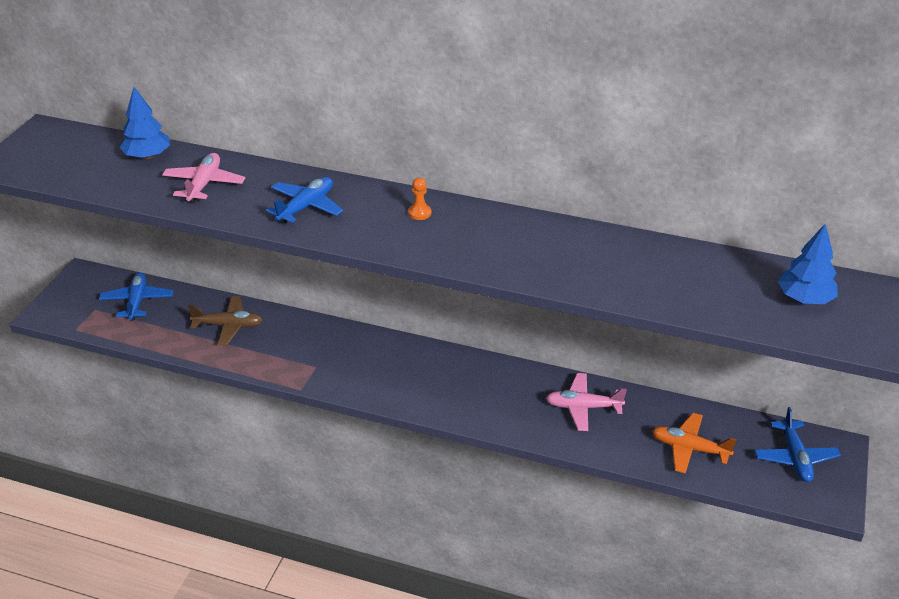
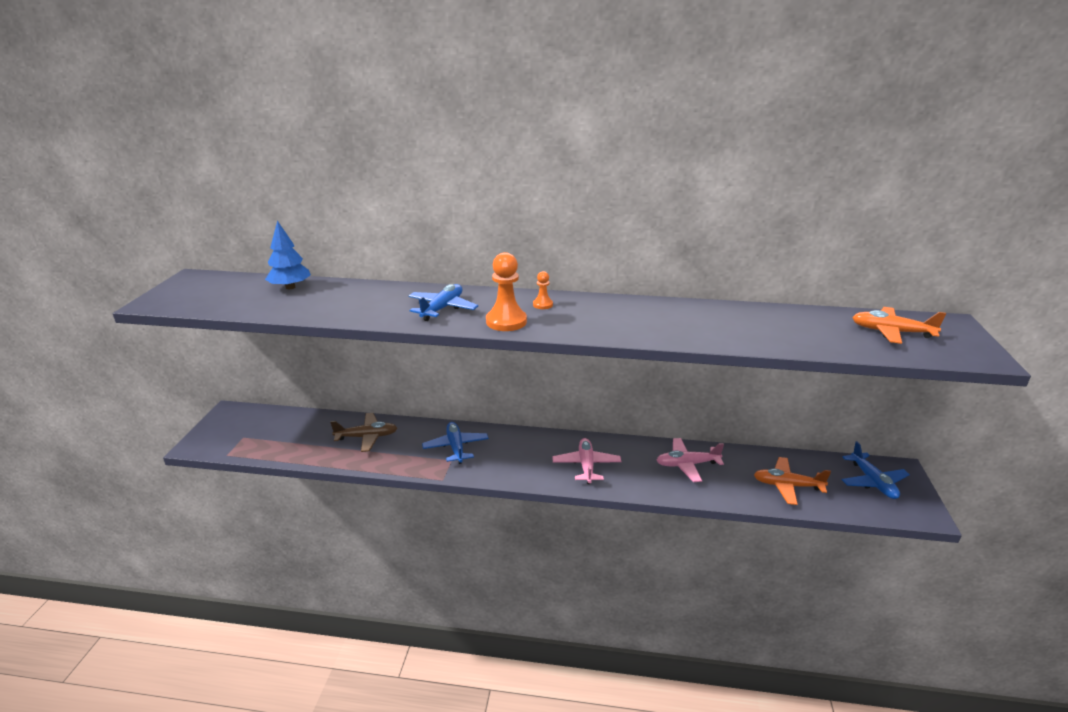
camera: 10 degrees left, 10 degrees down
(137, 301) = (281, 427): blue plane -> blue plane (456, 447)
(204, 184) = (346, 301): pink plane -> pink plane (586, 466)
(370, 234) = (506, 321): none -> orange pawn
(804, 299) = (891, 332): blue tree -> orange plane

